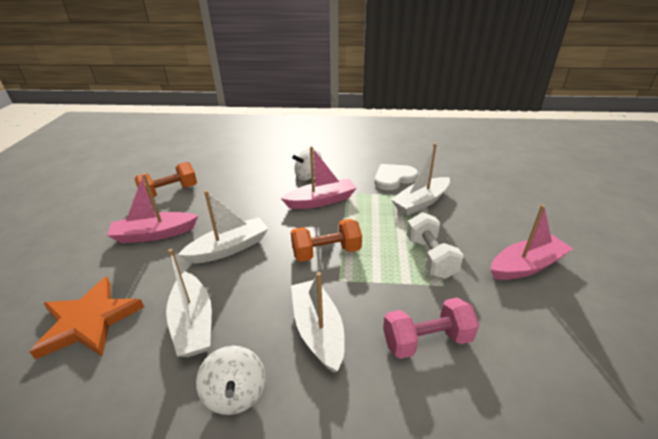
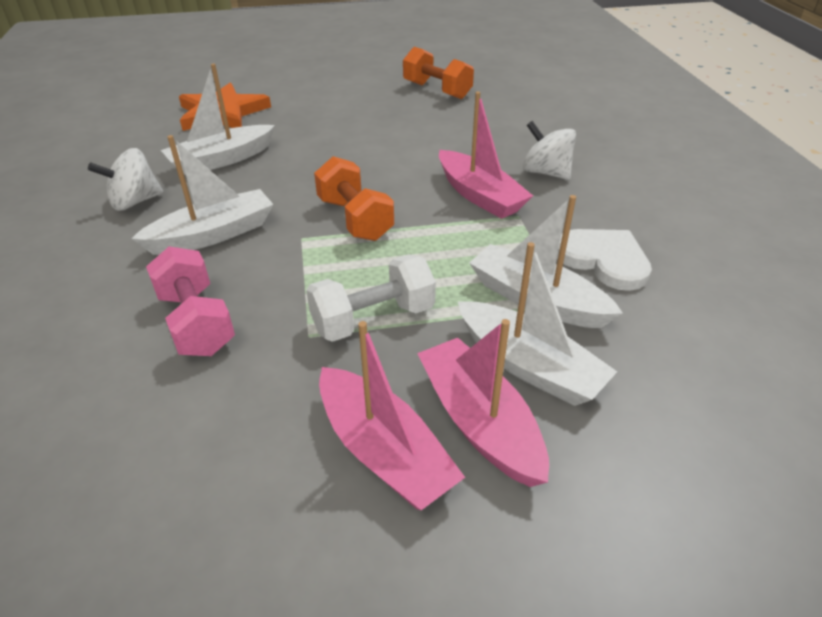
camera: 75 degrees right, 5 degrees up
(154, 234) = (352, 105): pink boat -> pink boat (479, 422)
(229, 248) = (342, 151): white boat -> white boat (529, 366)

